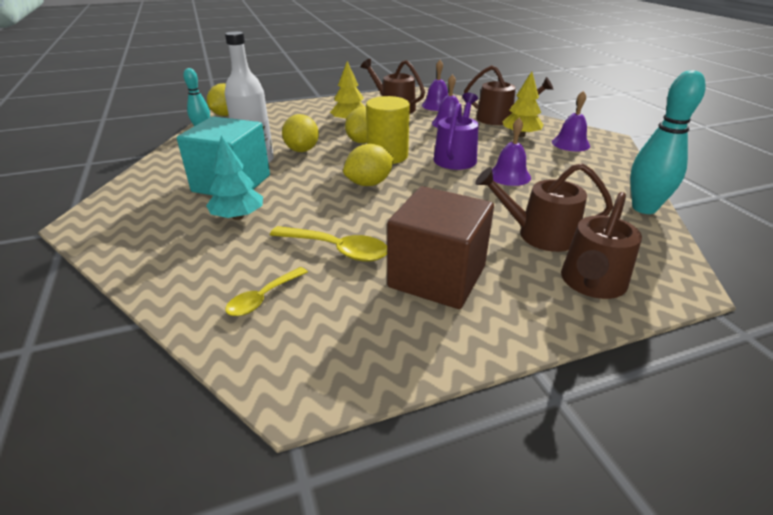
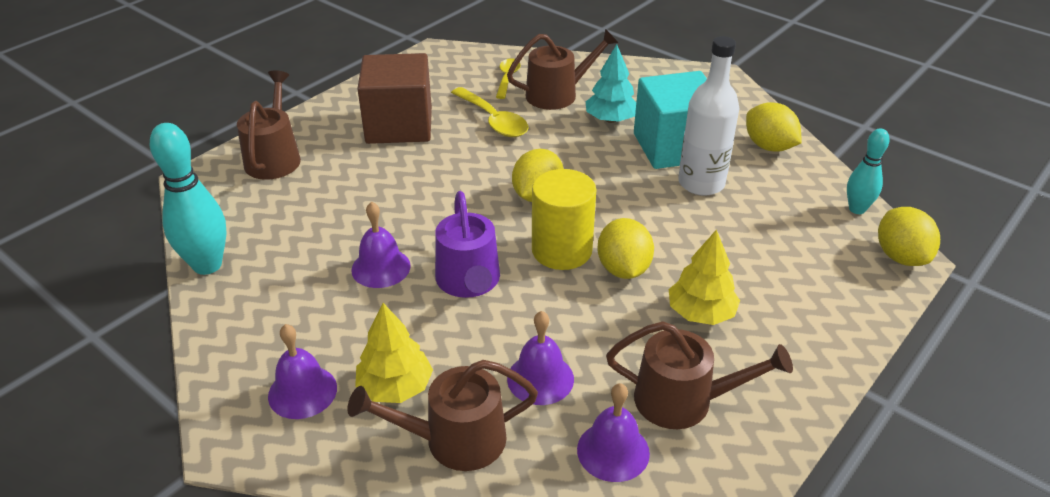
camera: 150 degrees right, 5 degrees up
(302, 150) = (678, 221): yellow lemon -> yellow lemon (769, 146)
(337, 250) = (493, 120): yellow spoon -> yellow spoon turned 120 degrees counterclockwise
(540, 234) = (324, 190): brown watering can -> brown watering can (557, 94)

